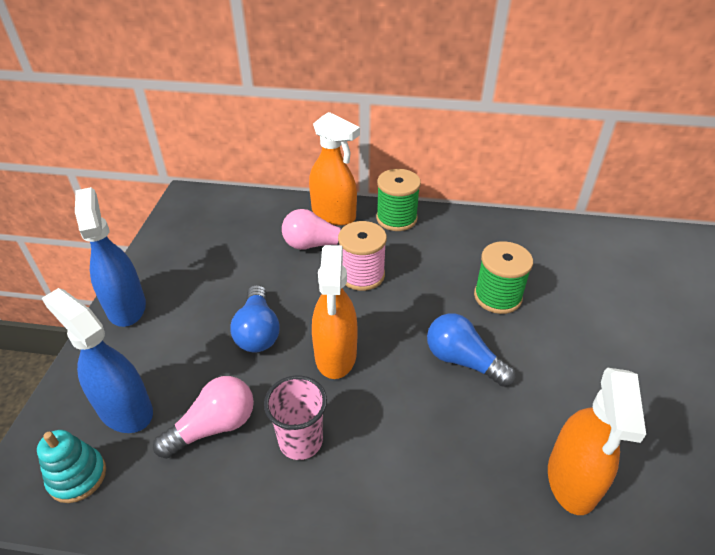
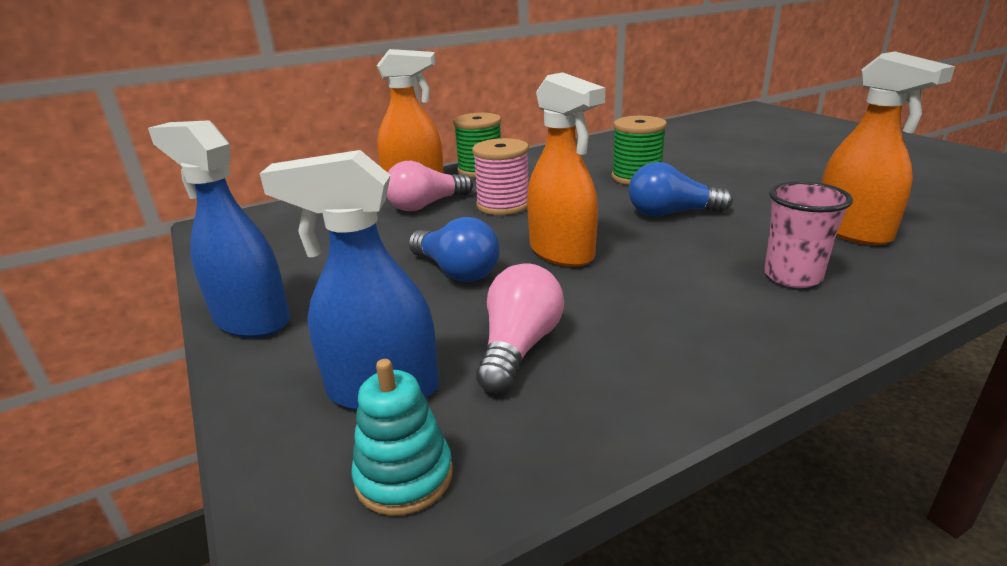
camera: 35 degrees left, 15 degrees down
(300, 441) = (625, 312): pink cup -> pink cup (792, 277)

